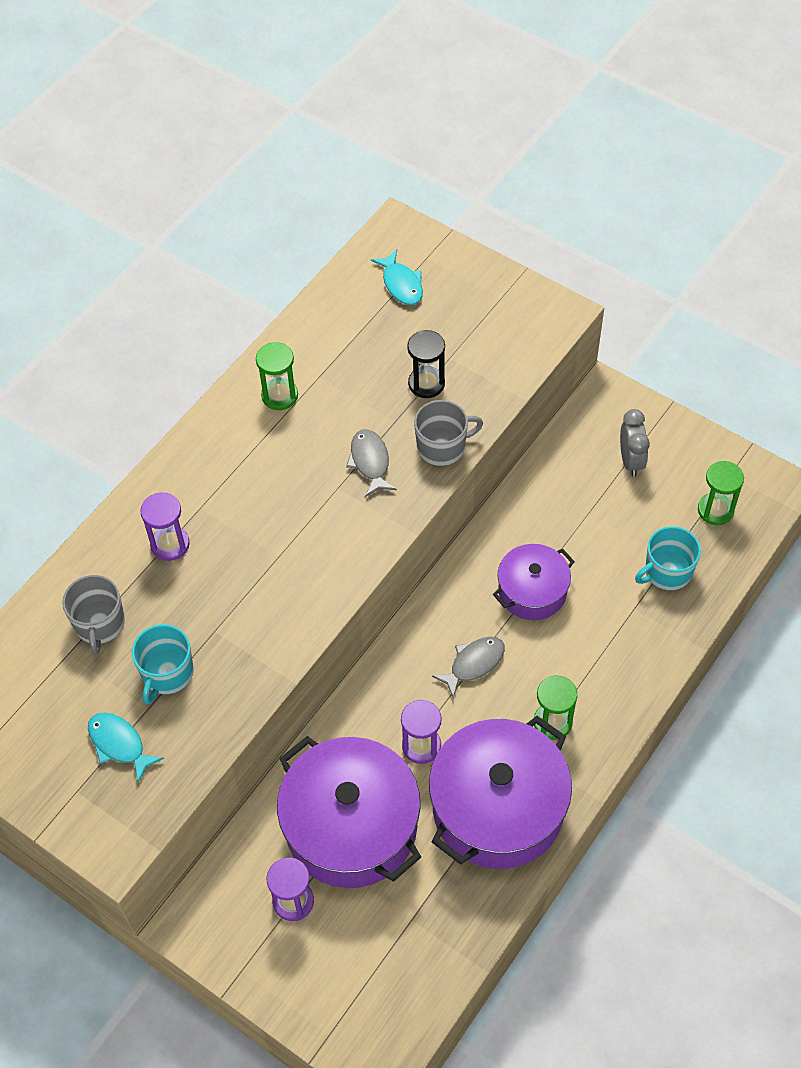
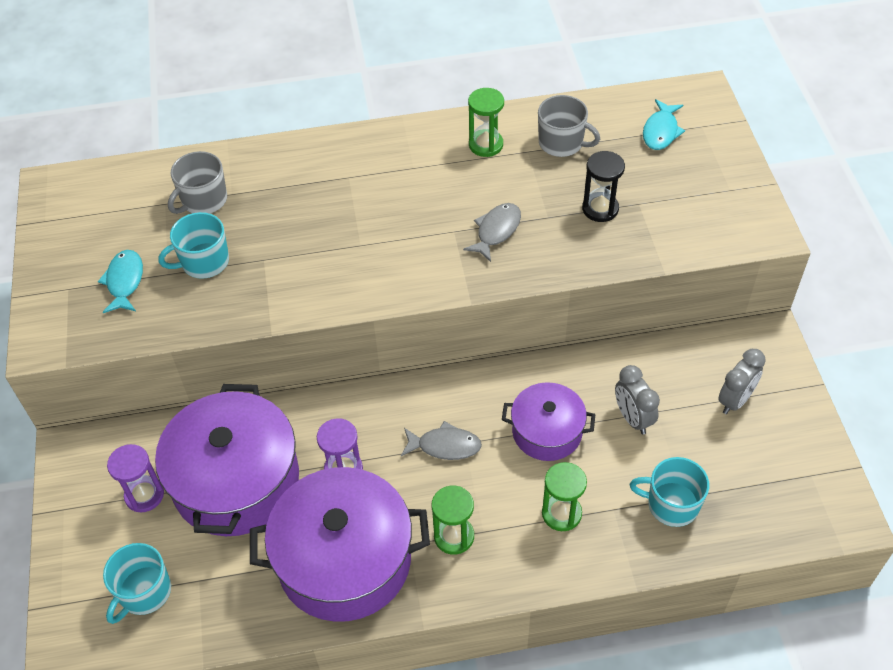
camera: 45 degrees right, 5 degrees down
(170, 544) = (303, 185): purple hourglass -> none
(382, 966) = (144, 592): none -> turquoise mug
(442, 447) = (561, 259): grey mug -> grey mug (562, 143)
(579, 531) = (633, 418): none -> grey clock
(715, 510) = (767, 492): green hourglass -> green hourglass (561, 513)

